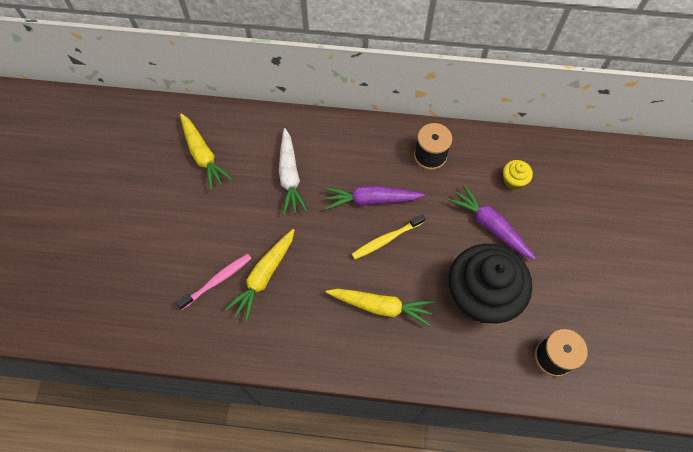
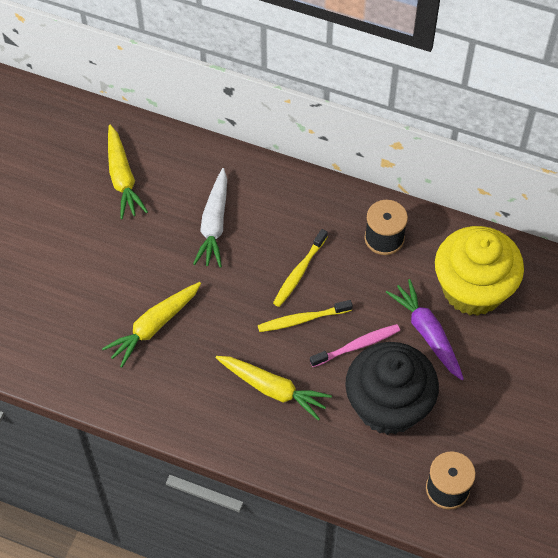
camera: 15 degrees right, 5 degrees down
(217, 280) = (102, 318): pink toothbrush -> pink toothbrush (357, 345)
(371, 200) = (299, 272): purple carrot -> yellow toothbrush
(513, 180) = (473, 289): yellow cupcake -> yellow cupcake, size x2.49

